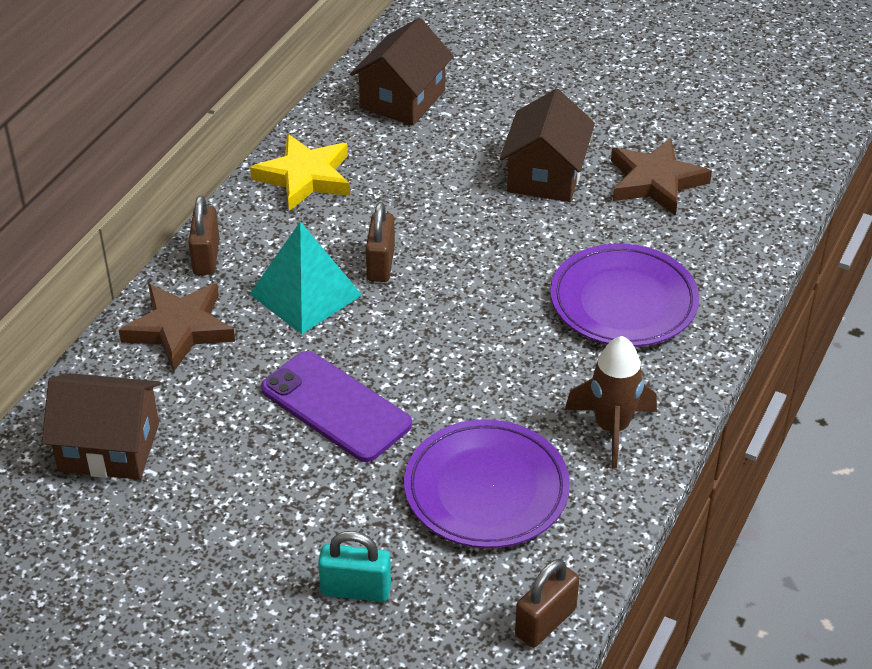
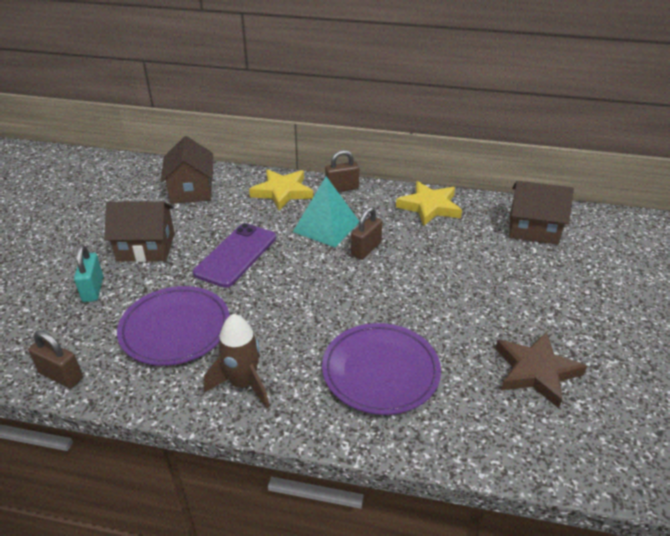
camera: 75 degrees right, 5 degrees down
(179, 329) = (282, 192): brown star -> yellow star
(381, 264) = (366, 249): brown padlock -> brown padlock turned 45 degrees counterclockwise
(545, 175) = (500, 307): brown house -> brown house (146, 247)

